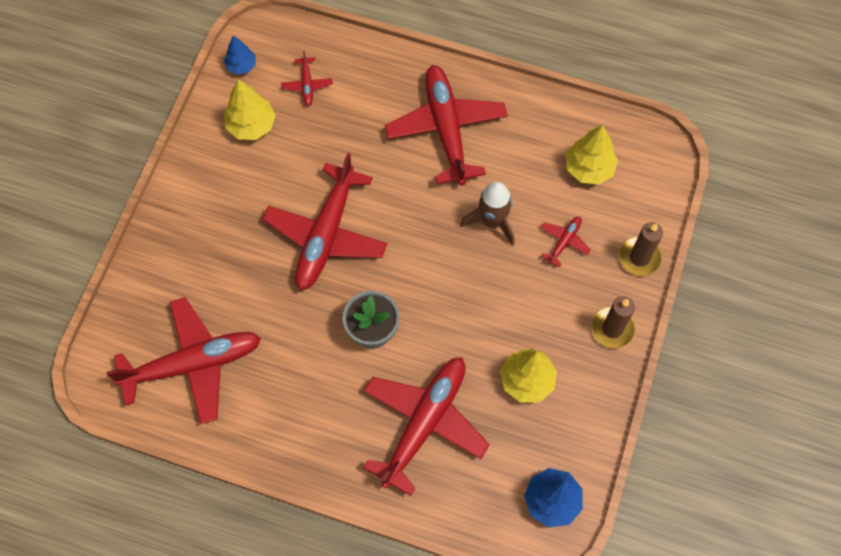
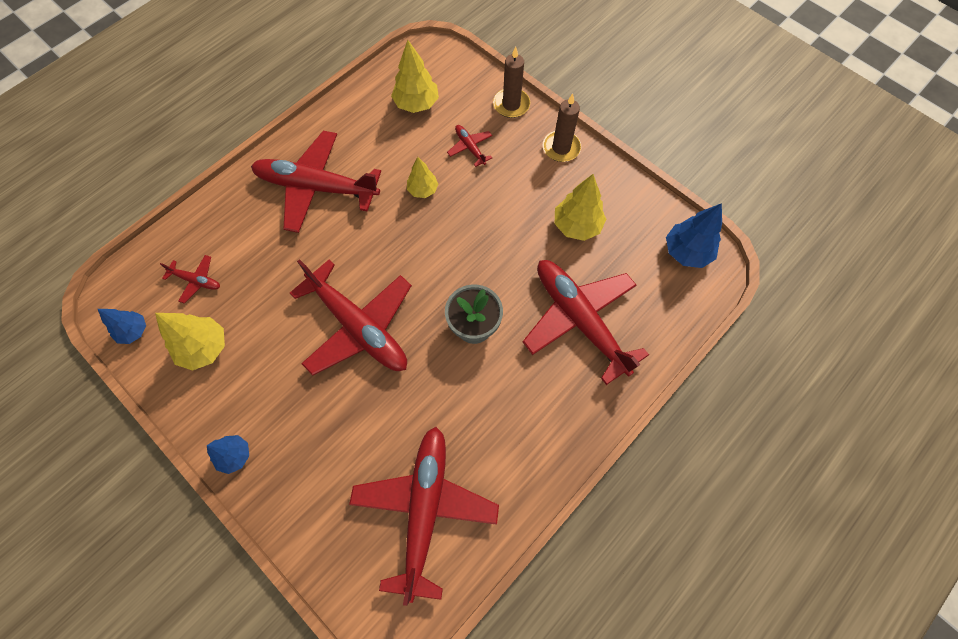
camera: 65 degrees left, 0 degrees up
(175, 198) = (235, 455): none -> blue tree
(492, 221) = (423, 190): brown rocket -> yellow tree

